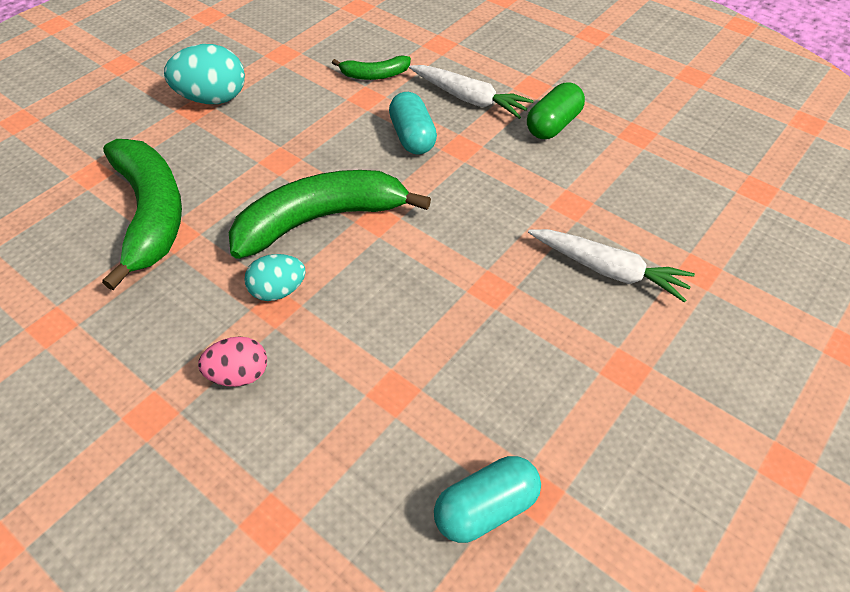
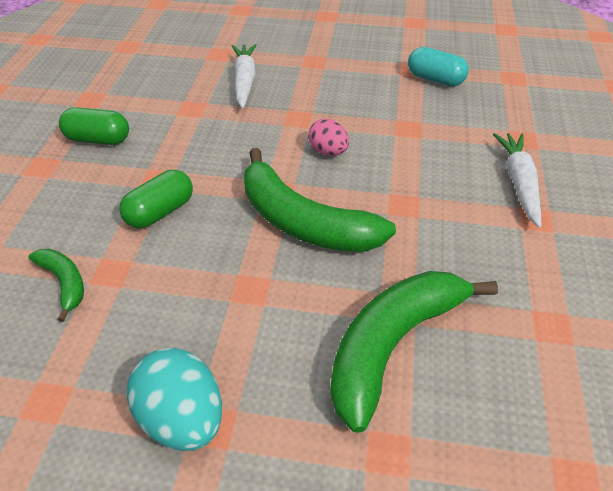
camera: 120 degrees left, 5 degrees down
(239, 375) = (467, 193): pink egg -> pink egg (328, 152)
(278, 291) = (390, 210): turquoise egg -> none
(412, 137) = (160, 212): turquoise capsule -> green capsule
(469, 99) = (81, 197): white carrot -> white carrot (519, 183)

